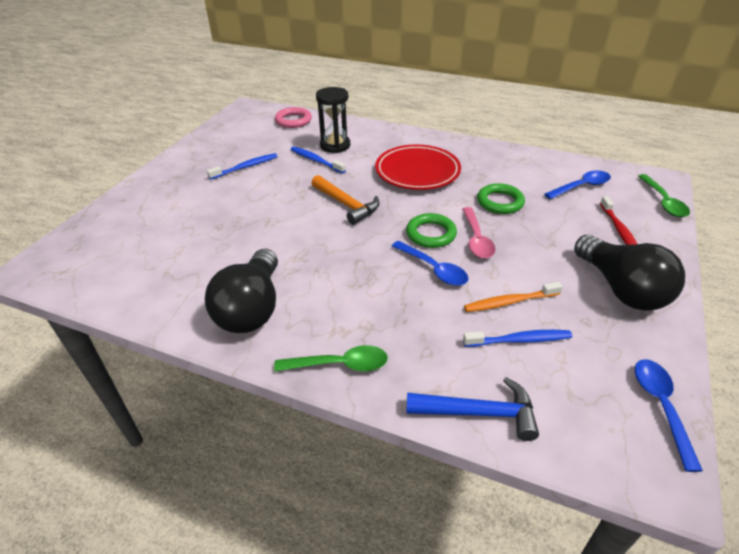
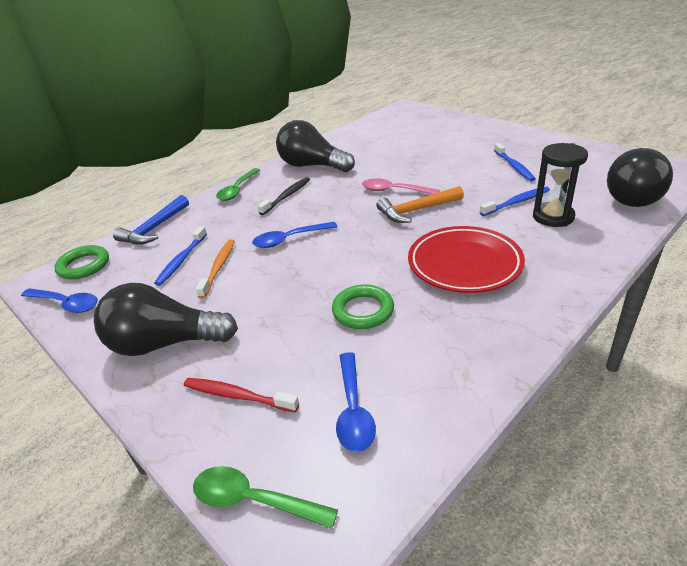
camera: 115 degrees right, 5 degrees down
(293, 120) = (633, 196): pink ring -> black light bulb
(344, 304) = (286, 196): none -> black toothbrush
(431, 234) = (338, 248): green ring -> green ring (84, 266)
(476, 239) = (309, 273): pink spoon -> pink spoon (394, 191)

